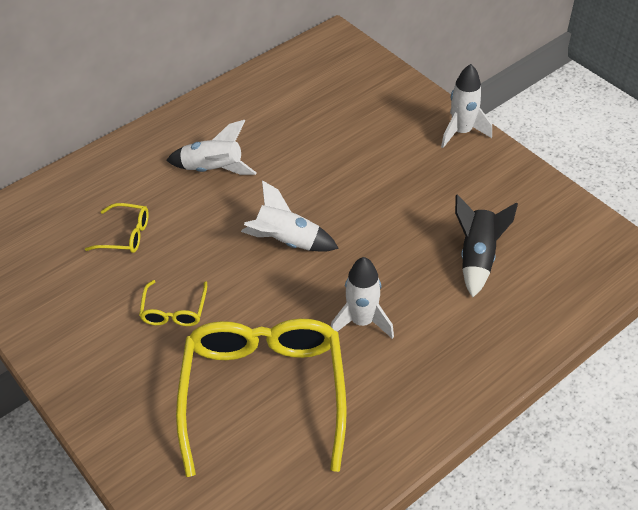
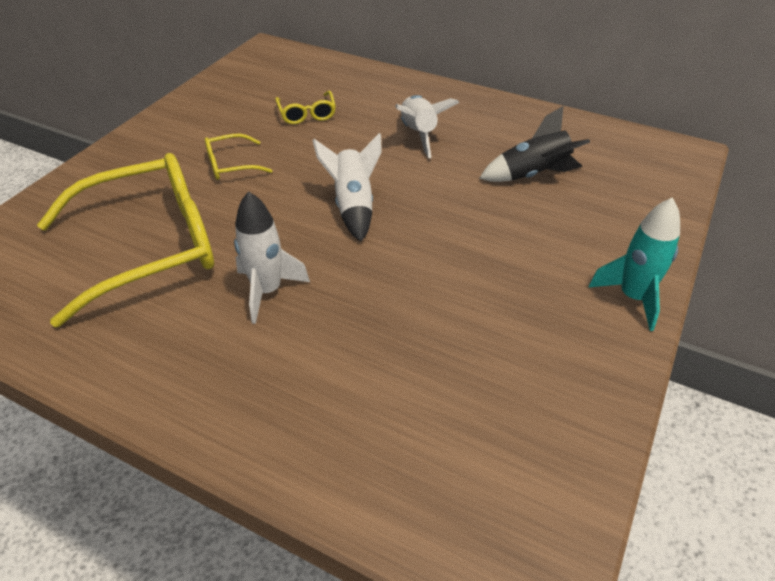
camera: 65 degrees right, 5 degrees down
(461, 132) = (633, 297): white rocket -> turquoise rocket
(477, 257) = (420, 370): black rocket -> black rocket (533, 175)

